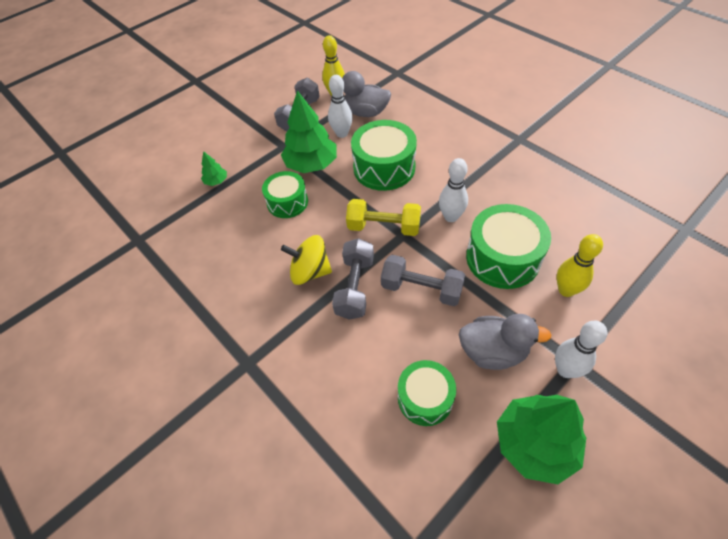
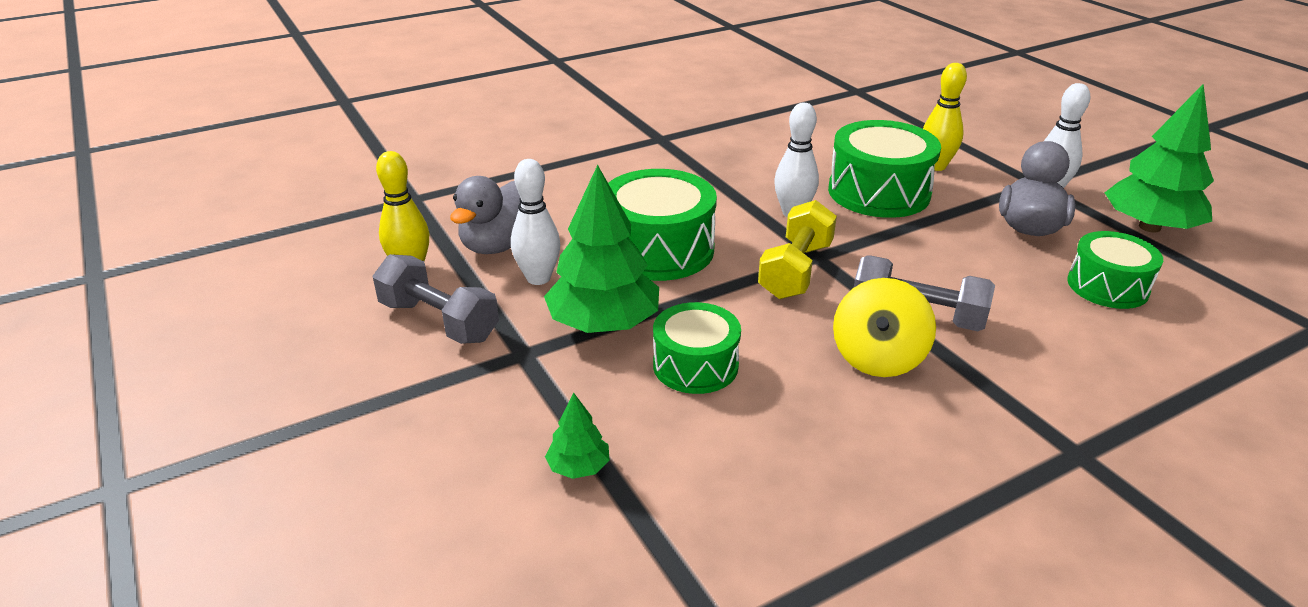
camera: 80 degrees left, 20 degrees down
(421, 289) = (926, 259): grey dumbbell -> none

